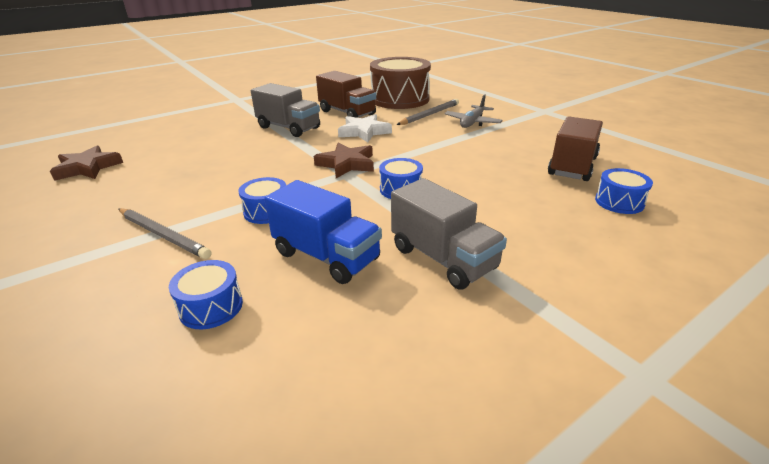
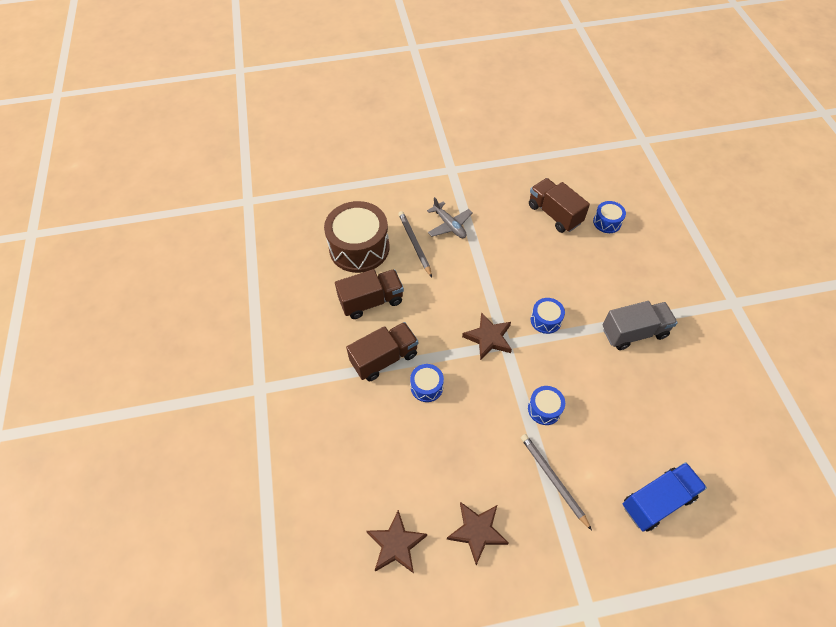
camera: 65 degrees left, 25 degrees up
(95, 201) = (477, 531): none -> brown star
(163, 235) = (553, 480): grey pencil -> grey pencil turned 90 degrees counterclockwise
(211, 307) = (643, 457): blue drum -> blue drum (426, 387)
(289, 128) = (384, 358): grey truck -> brown truck
(326, 256) = (613, 388): blue truck -> blue truck (657, 501)
(364, 132) = (428, 304): white star -> none

